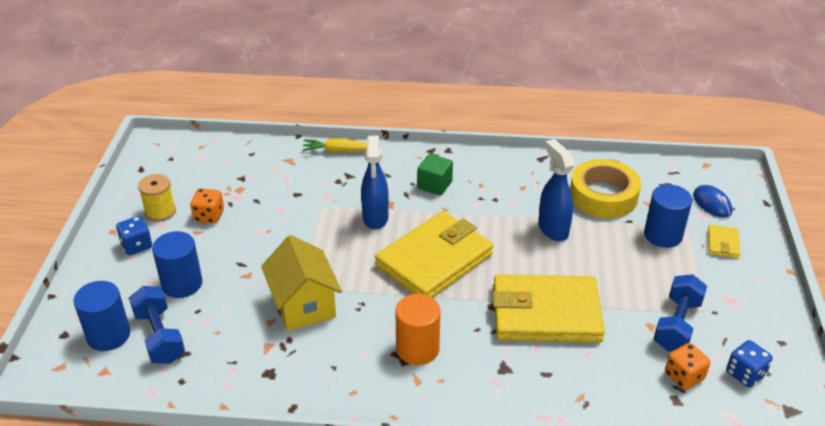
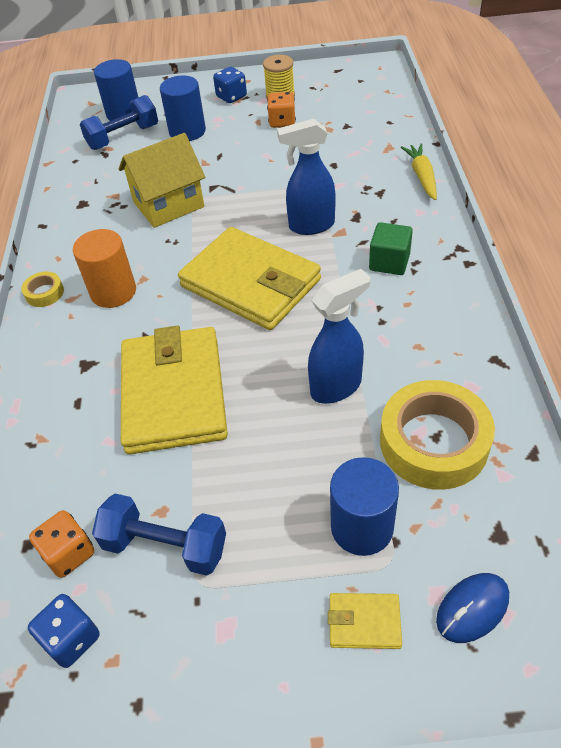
camera: 85 degrees right, 10 degrees up
(403, 401) = (44, 293): none -> yellow tape

